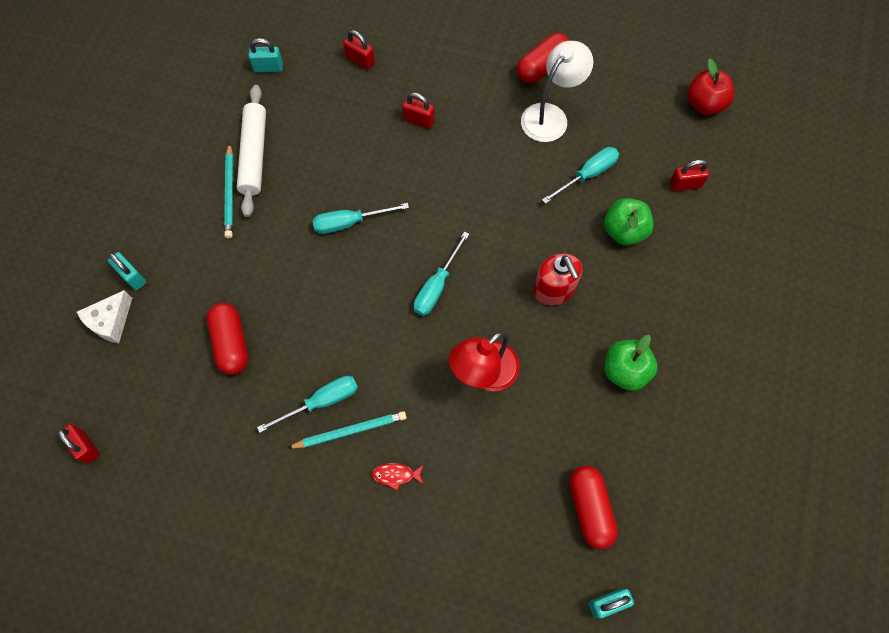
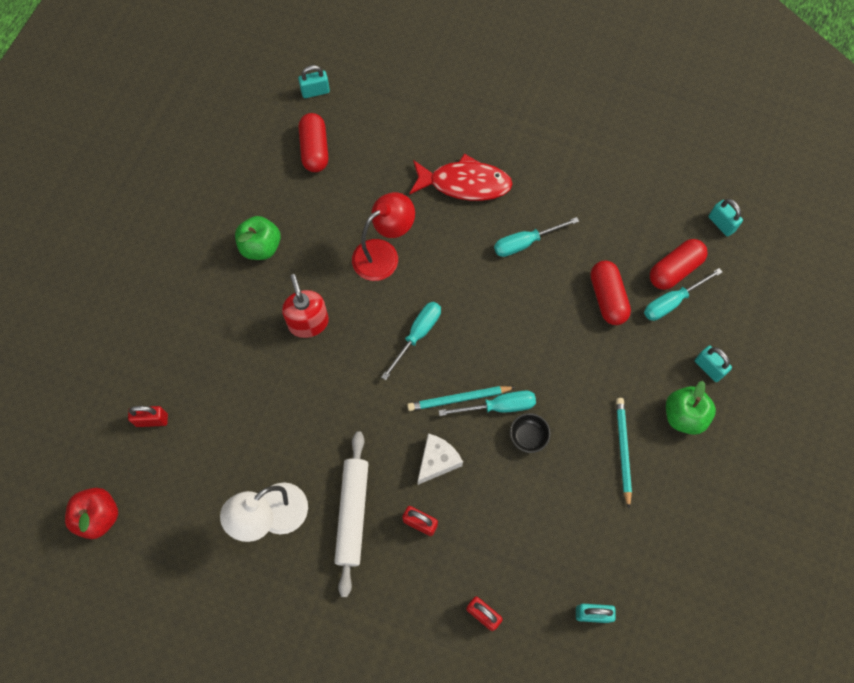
camera: 175 degrees left, 0 degrees up
(86, 446) = (721, 224): red padlock -> turquoise padlock
(110, 321) = (721, 326): white cheese -> white cheese (437, 461)
(254, 155) = (600, 494): white rolling pin -> white rolling pin (352, 514)
(320, 198) = (528, 436): none -> black bowl
(350, 431) = (501, 218): turquoise pencil -> turquoise pencil (459, 399)
(396, 475) = (465, 184): red fish -> red fish, size x2.40
(541, 67) = (270, 585): red capsule -> red capsule (674, 270)
(587, 175) = (249, 439): turquoise screwdriver -> turquoise screwdriver (672, 302)
(624, 231) = (228, 375): green apple -> green apple (684, 416)

